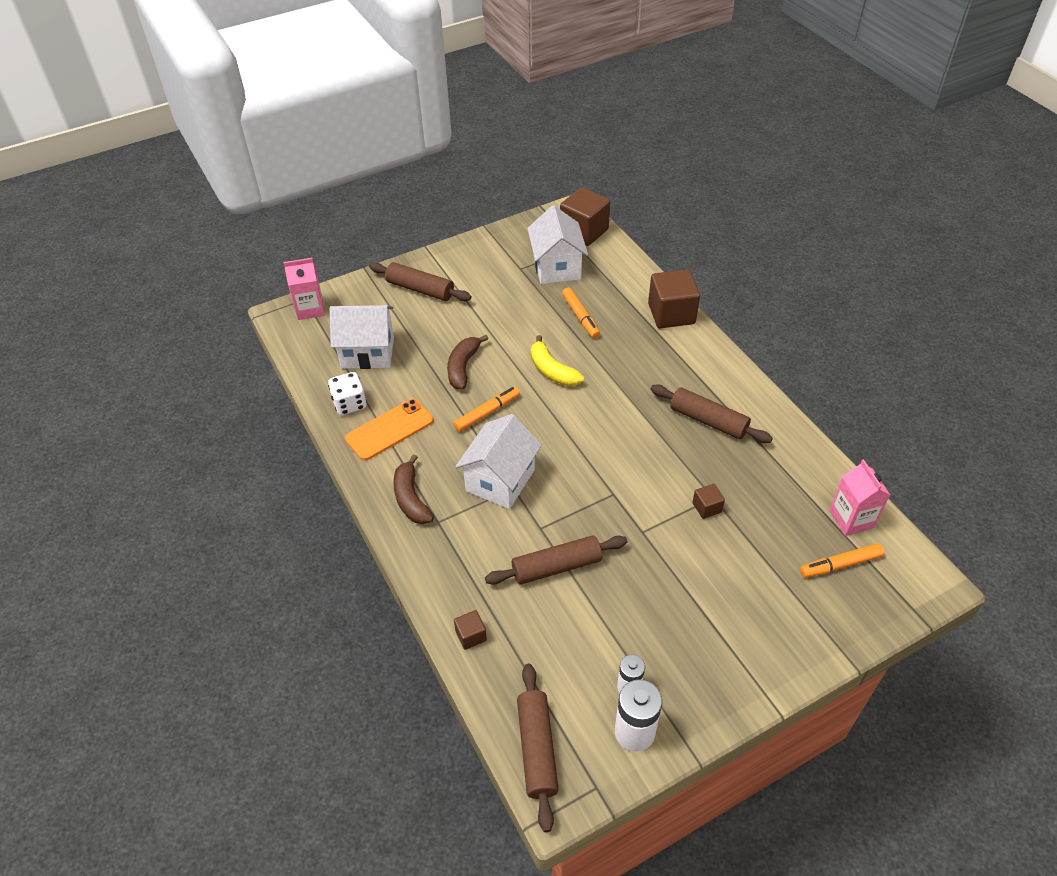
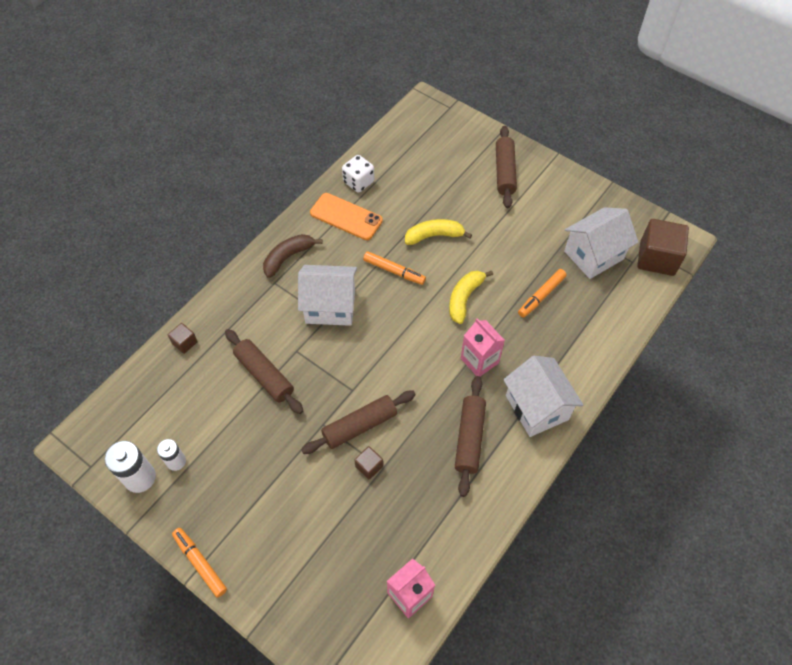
camera: 65 degrees right, 10 degrees up
(310, 309) = (441, 115): pink carton -> pink carton (479, 360)
(367, 352) = (416, 169): white house -> white house (537, 407)
(463, 367) = (434, 236): brown banana -> yellow banana
(537, 749) = (109, 418): brown rolling pin -> brown rolling pin (359, 426)
(671, 314) = (589, 366): brown cube -> none
(840, 565) = (353, 596): orange marker -> orange marker (200, 563)

